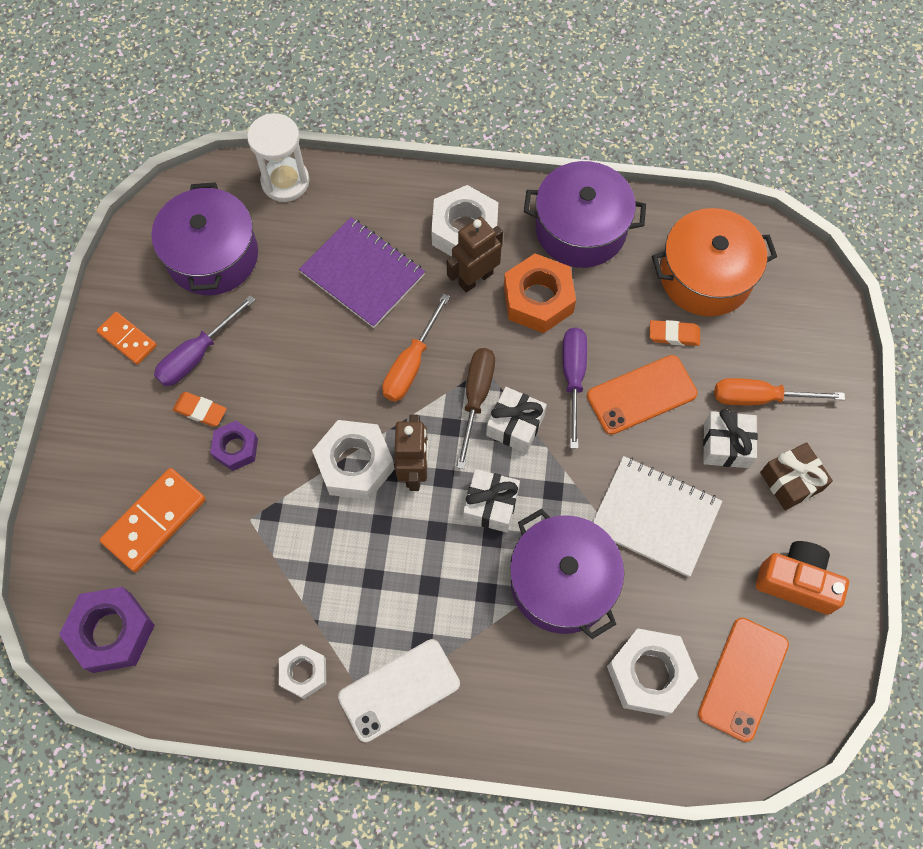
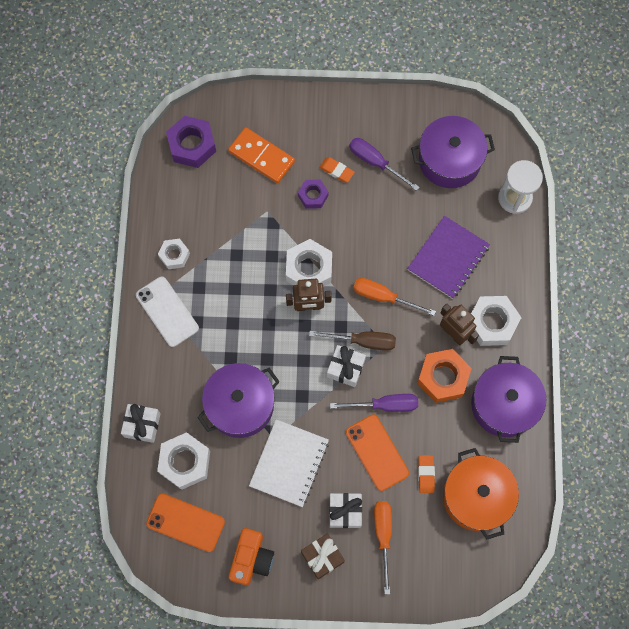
camera: 85 degrees right, 5 degrees up
(127, 339) = (381, 119): orange domino -> none
(200, 411) = (336, 171): orange eraser -> orange eraser turned 75 degrees counterclockwise
(490, 505) = (288, 356): white gift -> white gift (142, 425)

